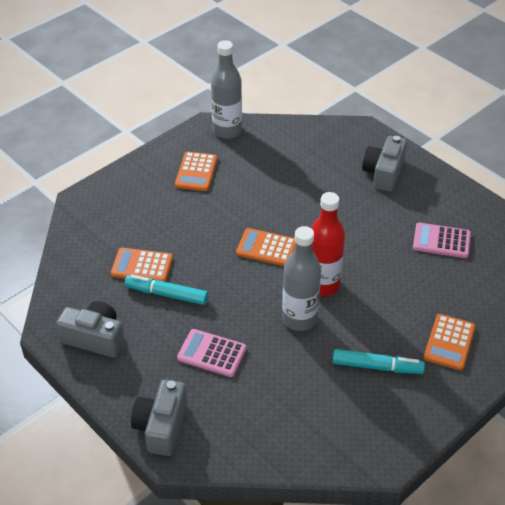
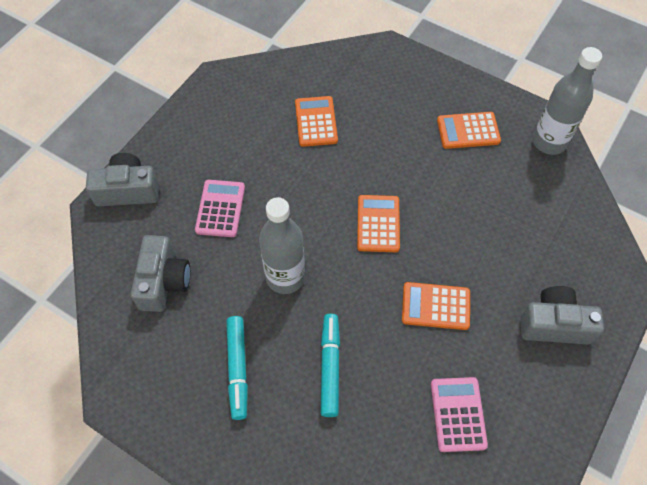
camera: 75 degrees right, 15 degrees up
(95, 338) = (217, 112): grey camera -> grey camera (163, 281)
(166, 294) = (285, 152): turquoise marker -> turquoise marker (330, 367)
(323, 285) = (341, 291): red bottle -> none
(449, 342) = (292, 445): orange calculator -> orange calculator (435, 306)

